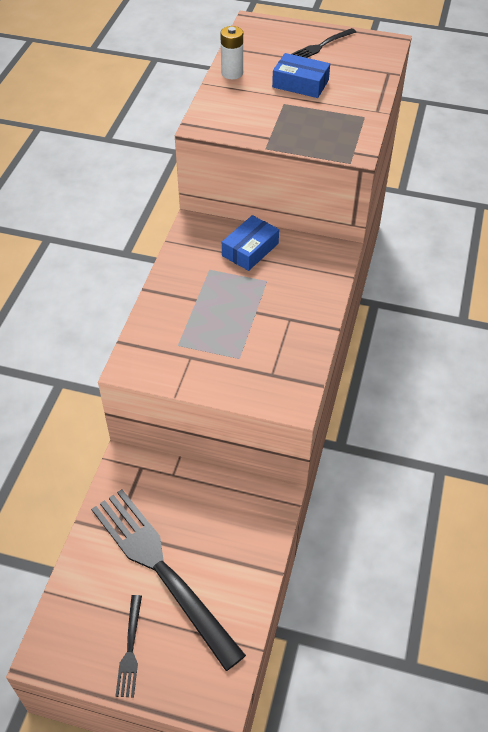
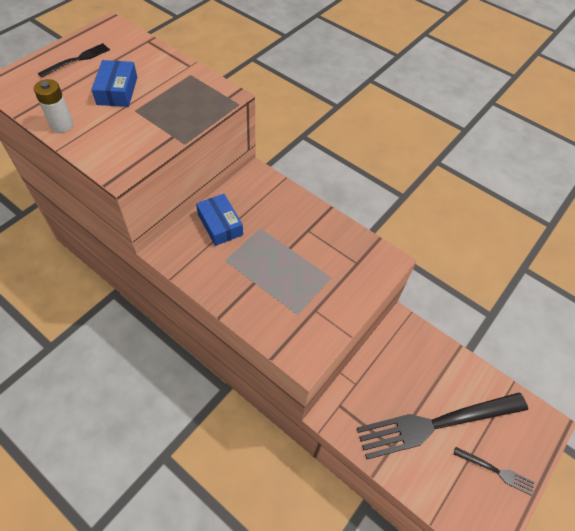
camera: 70 degrees left, 5 degrees up
(300, 84) = (117, 91): blue box -> blue box turned 45 degrees counterclockwise
(321, 46) = (78, 59): black fork -> black fork turned 120 degrees counterclockwise

